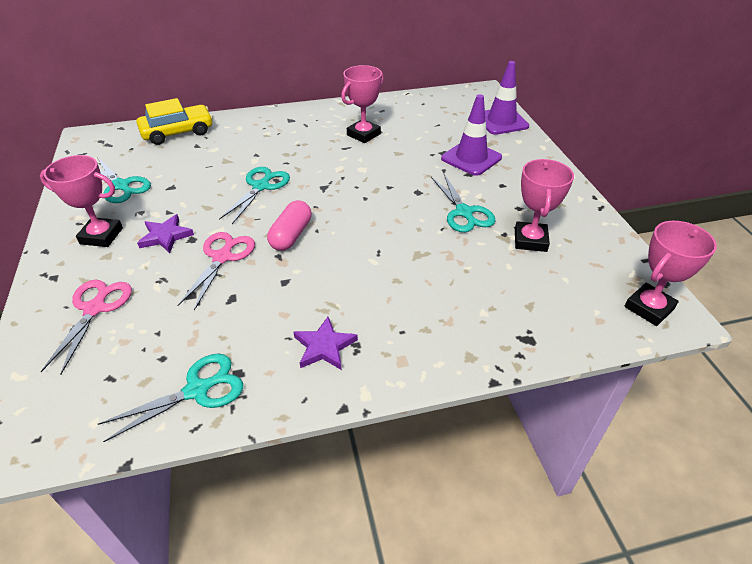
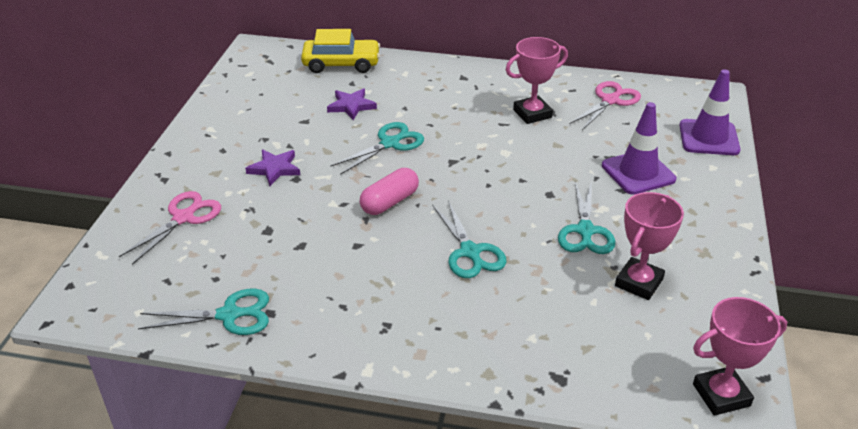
camera: 25 degrees right, 5 degrees down
(101, 236) = (220, 152): pink trophy -> none
(121, 186) = (260, 107): turquoise scissors -> turquoise scissors (470, 252)
(222, 257) = (314, 204): pink scissors -> pink scissors (610, 101)
(324, 347) = (357, 316): purple star -> purple star (351, 106)

